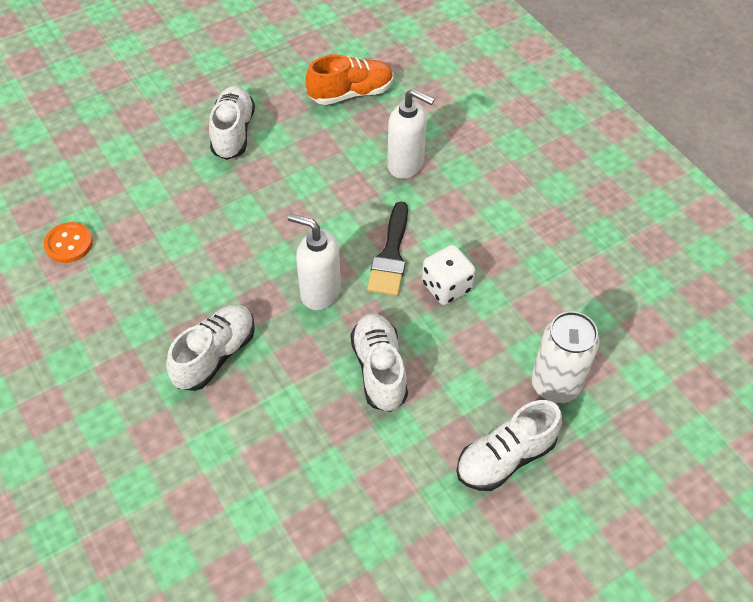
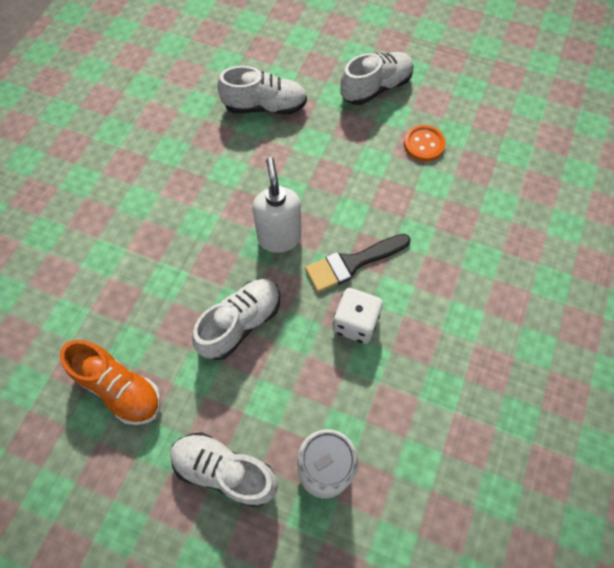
camera: 55 degrees right, 10 degrees up
(69, 244) = (202, 66): orange button -> orange button (424, 144)
(215, 355) = (176, 208): white shoe -> white shoe (265, 106)
(351, 93) = (486, 133): orange shoe -> orange shoe (120, 388)
(406, 165) = (450, 217): white soap dispenser -> none

